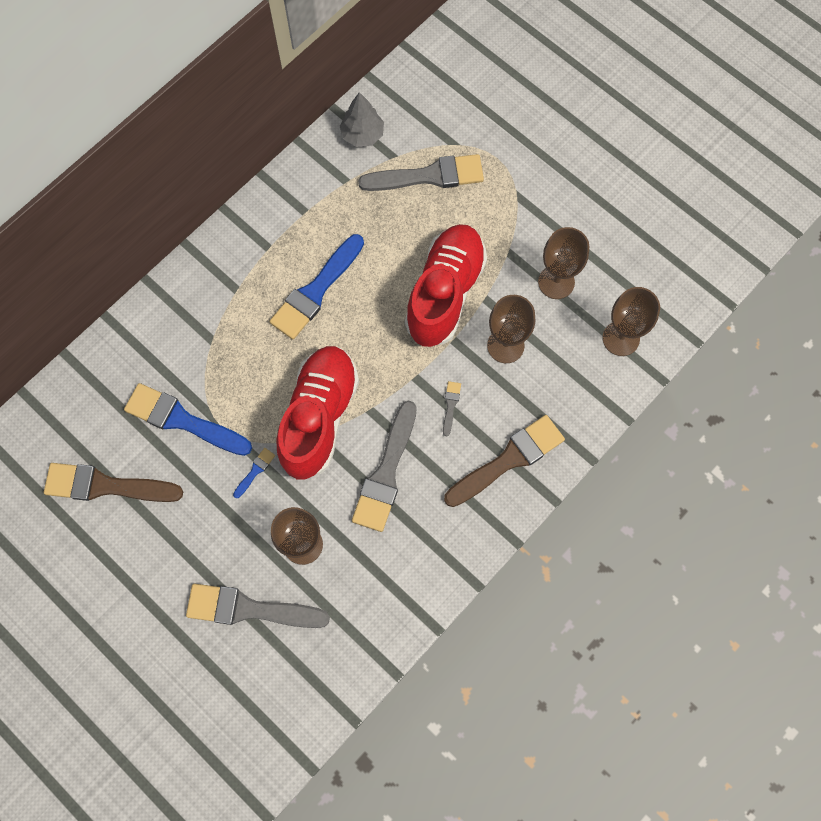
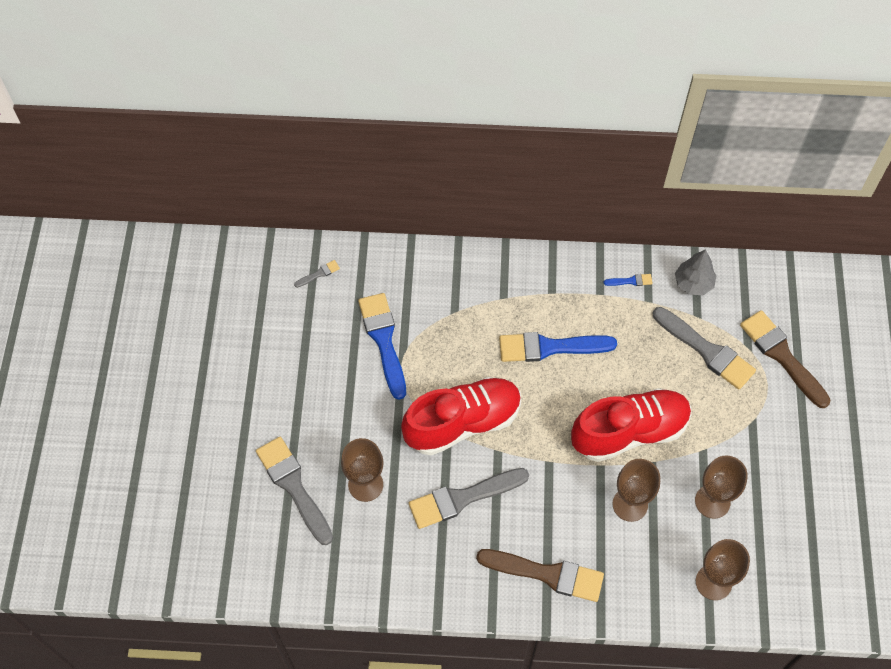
camera: 50 degrees right, 10 degrees down
(106, 485) = (300, 331): brown brush -> brown brush (782, 356)
(255, 471) = (389, 413): blue brush -> blue brush (630, 281)
(450, 405) = (550, 502): grey brush -> grey brush (319, 274)

